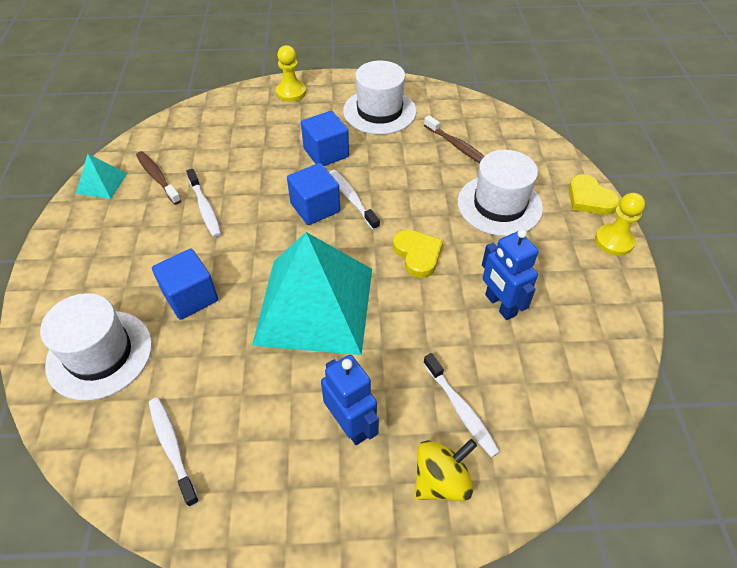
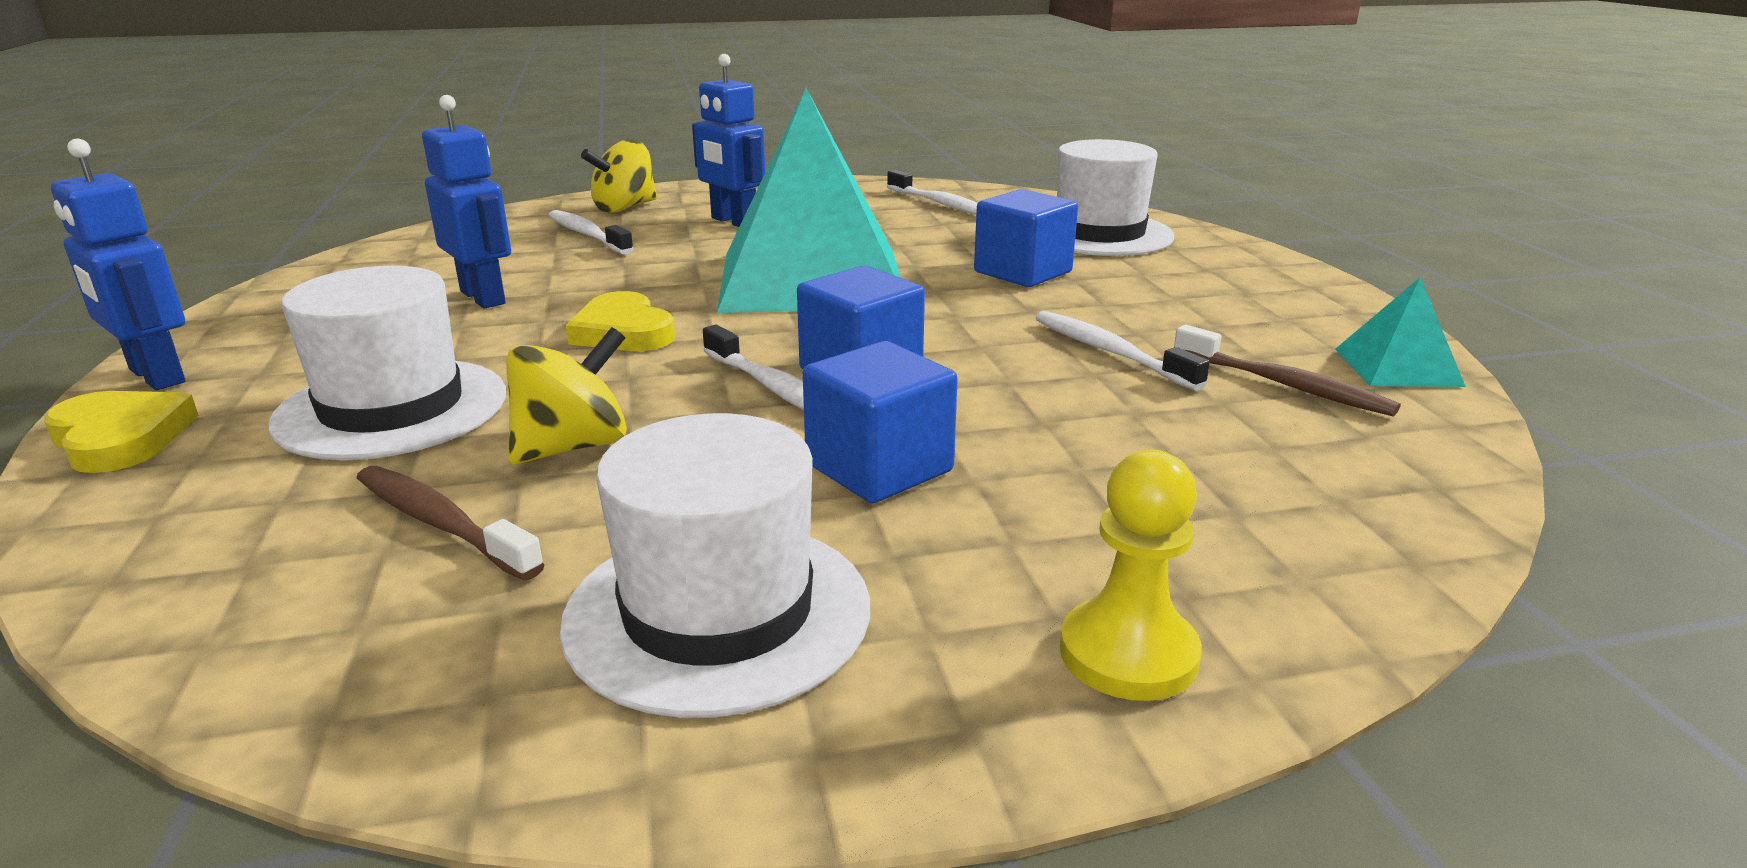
camera: 170 degrees right, 25 degrees down
(425, 174) = (573, 447): none -> yellow spinning top
(614, 241) = (156, 376): yellow pawn -> blue robot

